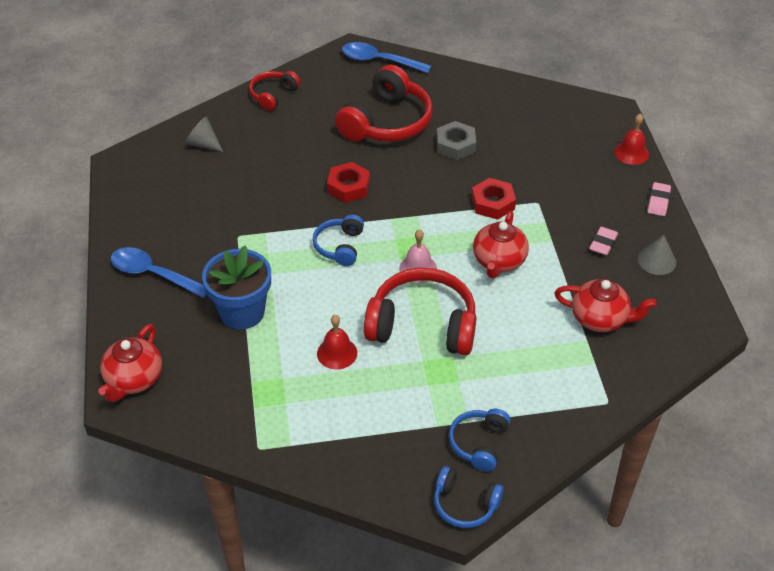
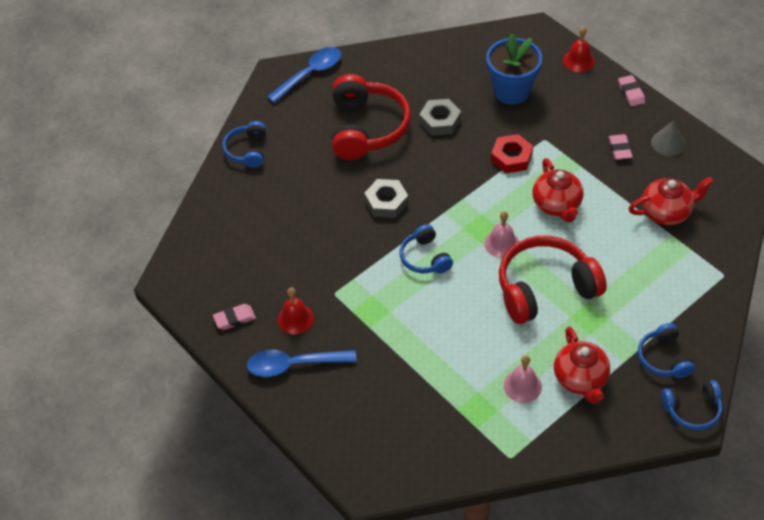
camera: 30 degrees left, 5 degrees up
(134, 379) = (362, 461): red teapot -> red teapot (580, 379)
(142, 215) = (234, 319): none -> pink eraser
(203, 144) = (227, 226): grey cone -> none
(242, 312) = (397, 356): blue flower pot -> blue flower pot (511, 91)
(273, 95) = (247, 150): red headphones -> blue headphones
(326, 395) = (522, 386): none -> pink bell
(337, 353) = (501, 347): red bell -> red bell (295, 319)
(348, 187) = (386, 202): red nut -> grey nut
(379, 61) = (310, 74): blue spoon -> blue spoon turned 150 degrees clockwise

